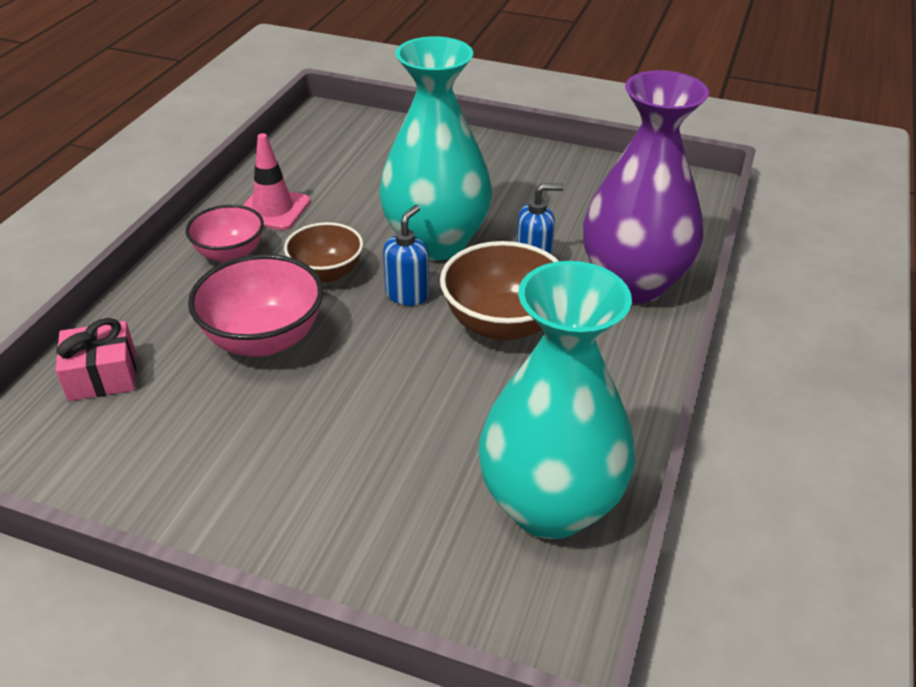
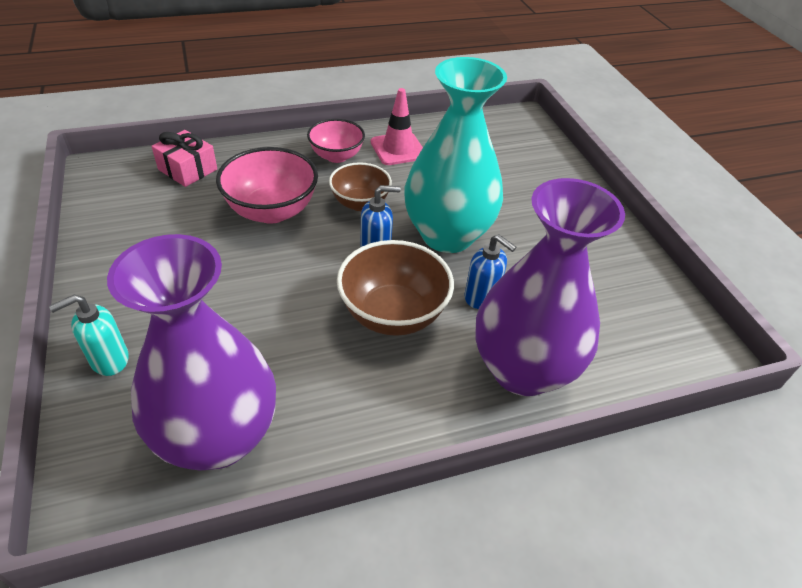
camera: 50 degrees right, 5 degrees up
(367, 557) = (109, 360): none -> turquoise soap dispenser
(549, 506) = (218, 437): turquoise vase -> purple vase

